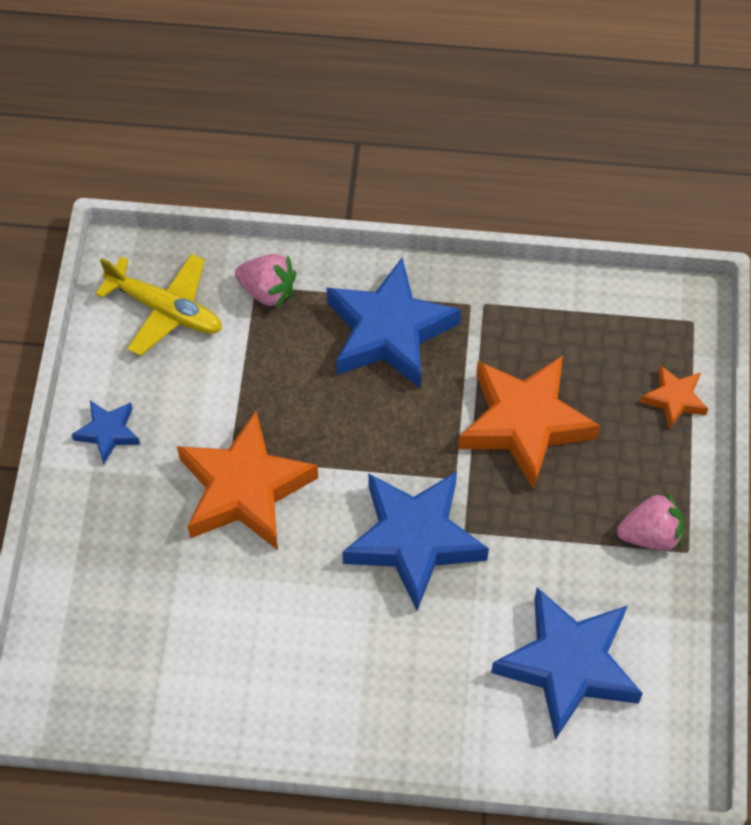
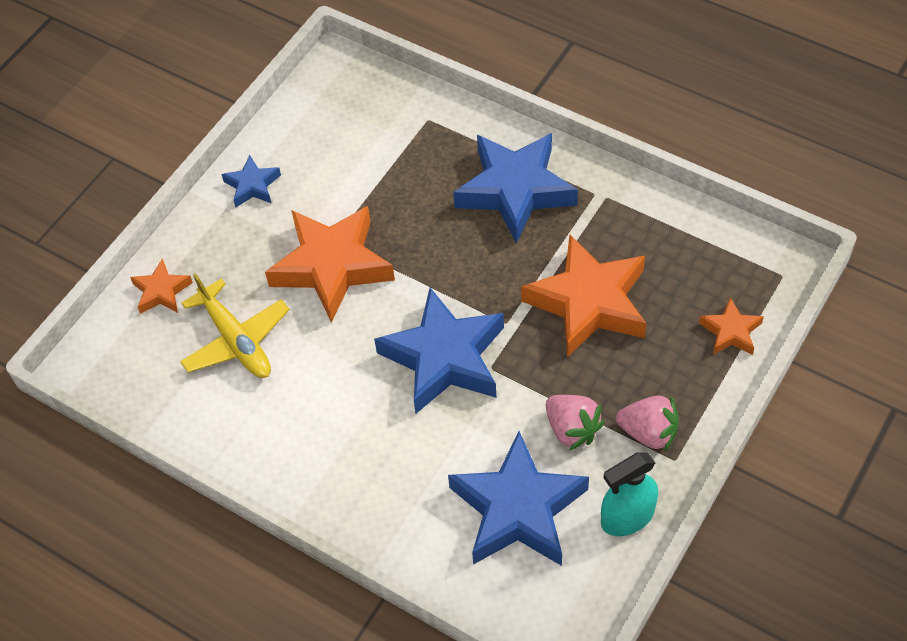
camera: 30 degrees right, 5 degrees down
(76, 590) = (161, 291): none -> orange star
(165, 310) = (348, 112): yellow plane -> yellow plane (236, 340)
(268, 291) = (435, 126): pink strawberry -> pink strawberry (572, 429)
(673, 628) = (627, 517): none -> turquoise spray bottle

